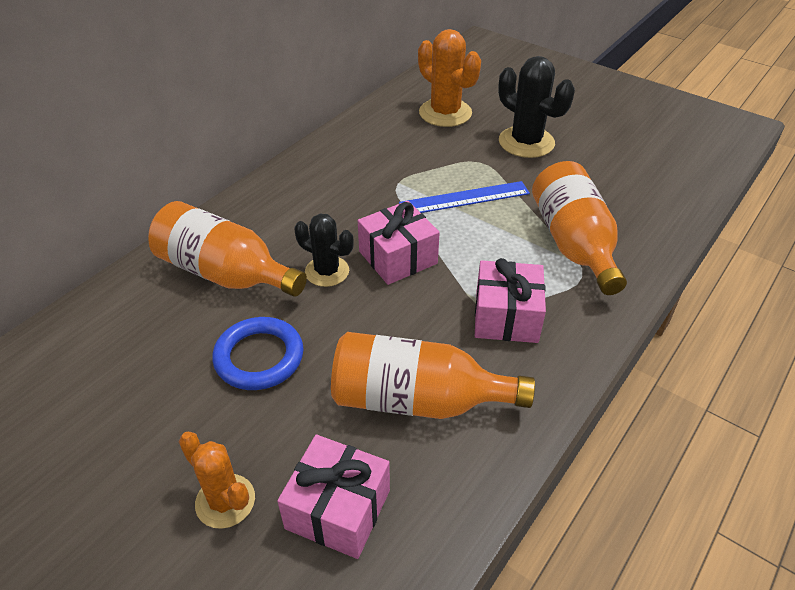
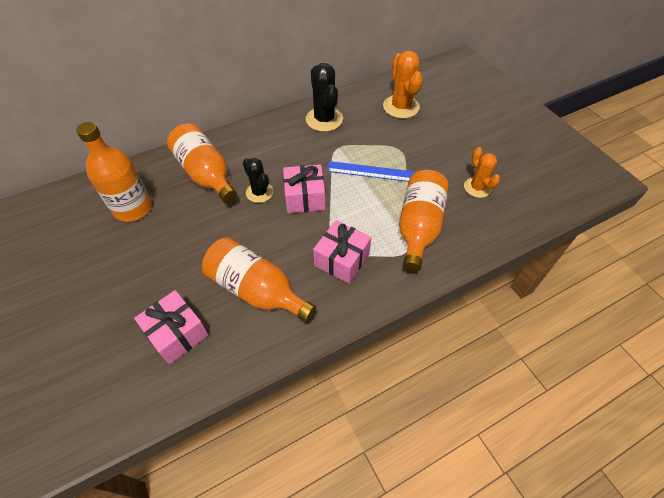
camera: 25 degrees right, 10 degrees up
(134, 359) = (133, 208): none -> orange bottle
(225, 501) = (128, 304): orange cactus -> orange cactus (477, 187)
(259, 357) = (192, 231): blue ring -> none
(526, 142) = (439, 144): black cactus -> black cactus (324, 119)

